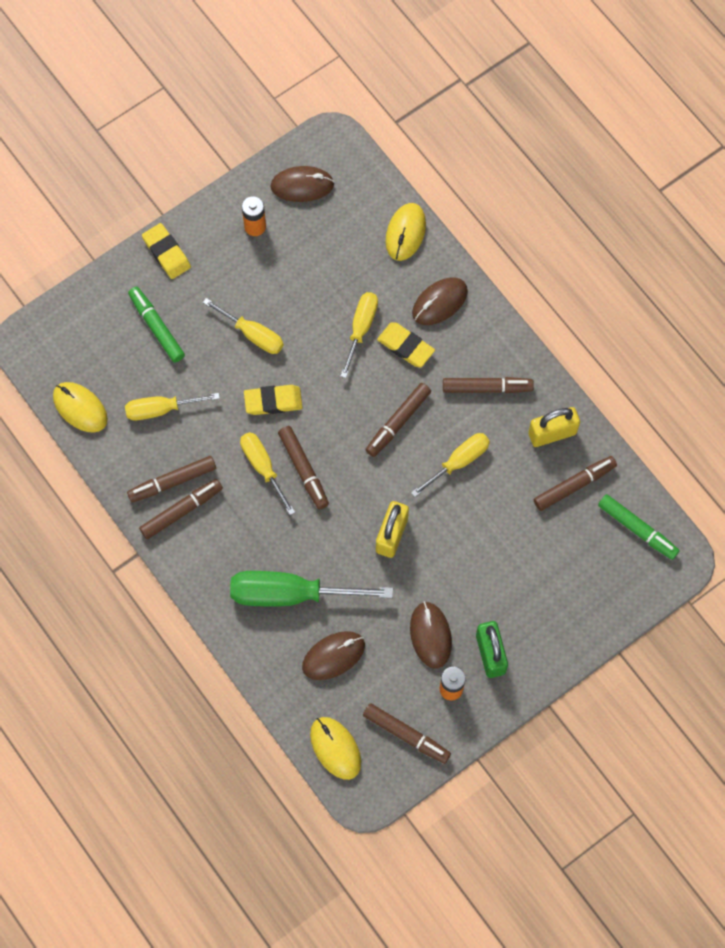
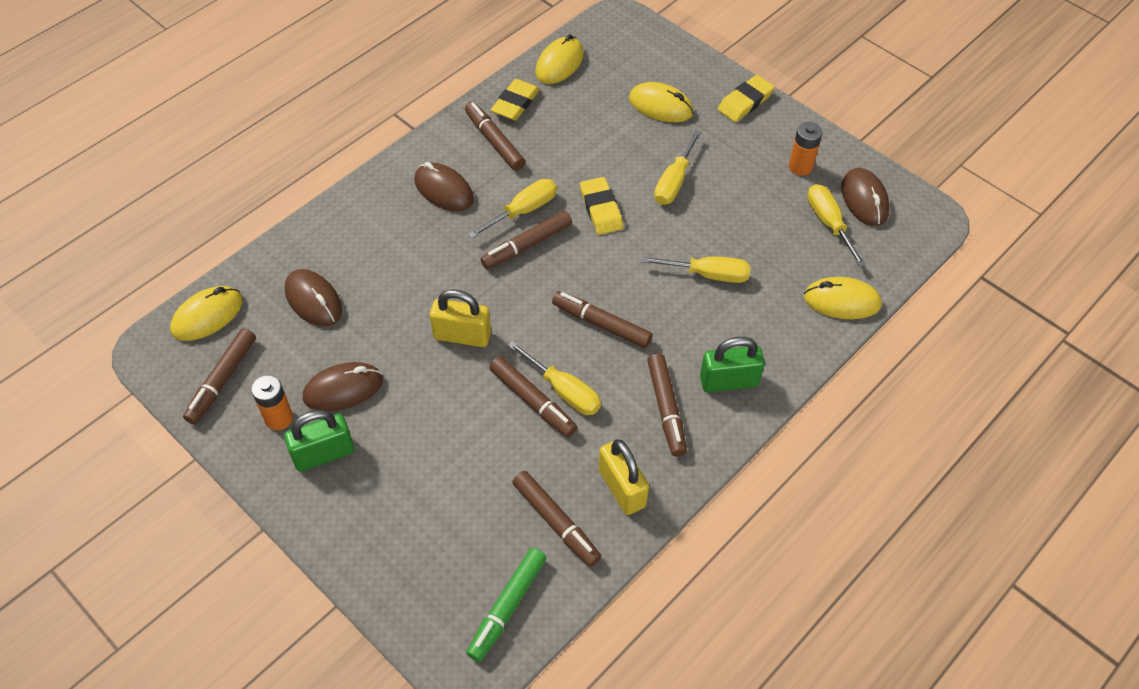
camera: 80 degrees right, 15 degrees down
(157, 327) = (660, 106): green marker -> yellow mouse
(161, 409) = (571, 122): yellow screwdriver -> yellow screwdriver (829, 224)
(181, 511) = (464, 153): brown marker -> brown marker (532, 401)
(291, 594) = (382, 253): green screwdriver -> none
(405, 346) = (698, 319): yellow eraser -> yellow eraser (515, 103)
(439, 302) = (763, 346): brown mouse -> brown mouse (444, 190)
(469, 336) = (728, 381): none -> green padlock

